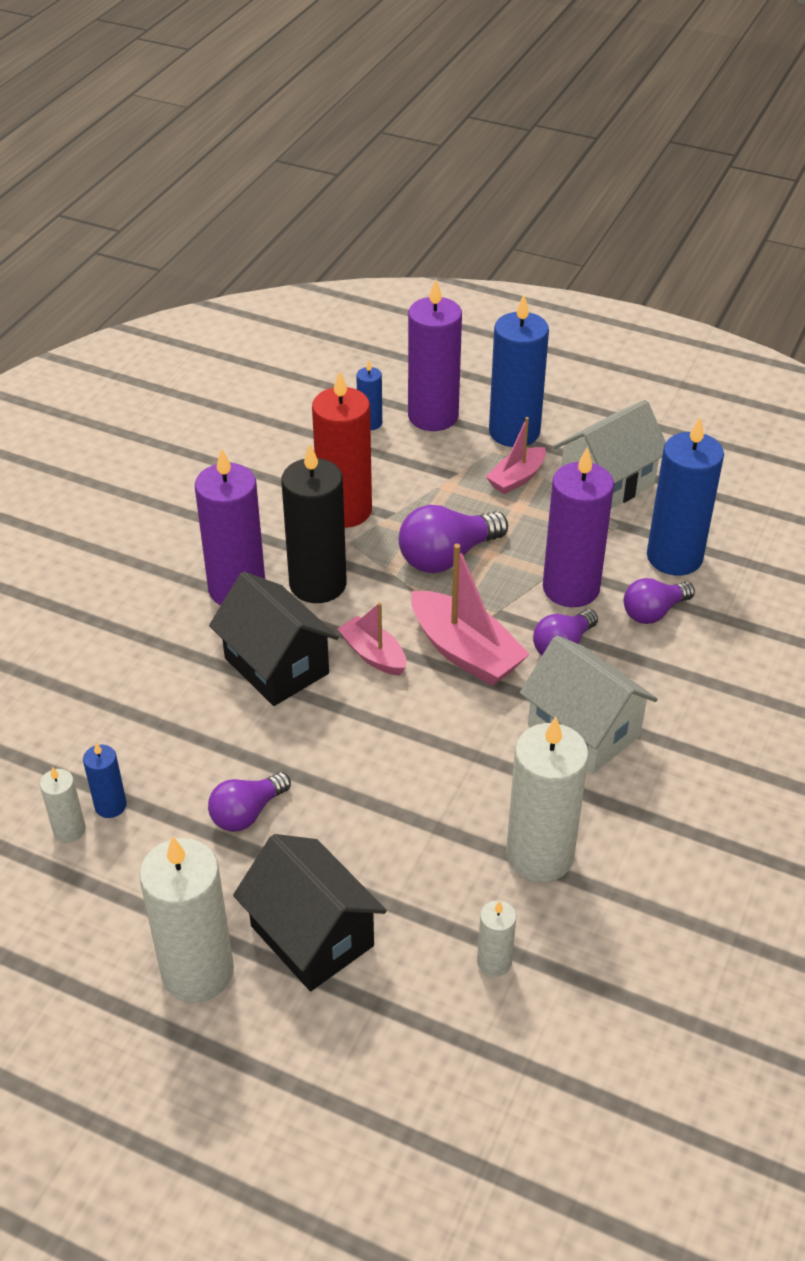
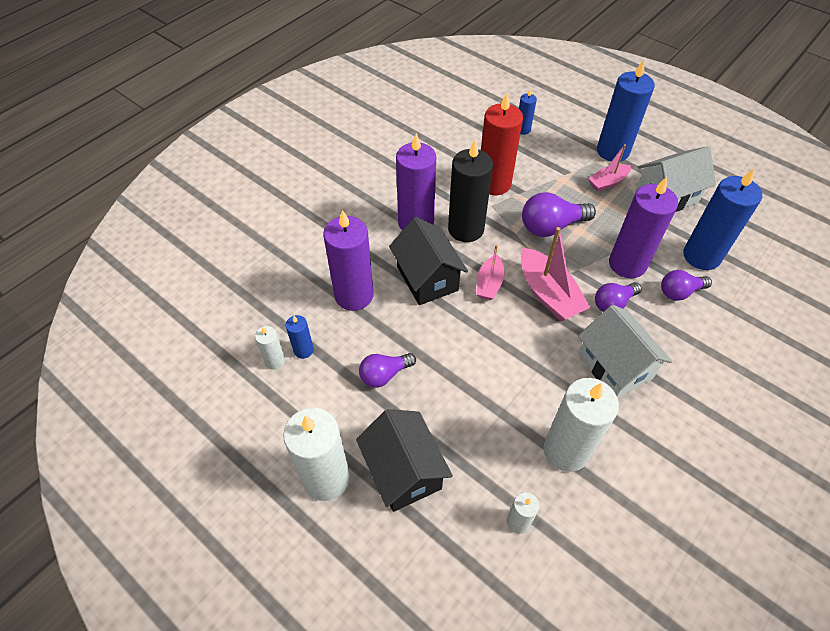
camera: 15 degrees right, 10 degrees up
(373, 655) = (489, 283): pink boat -> pink boat turned 135 degrees counterclockwise
(433, 416) = (563, 132): purple candle -> purple candle (354, 295)

